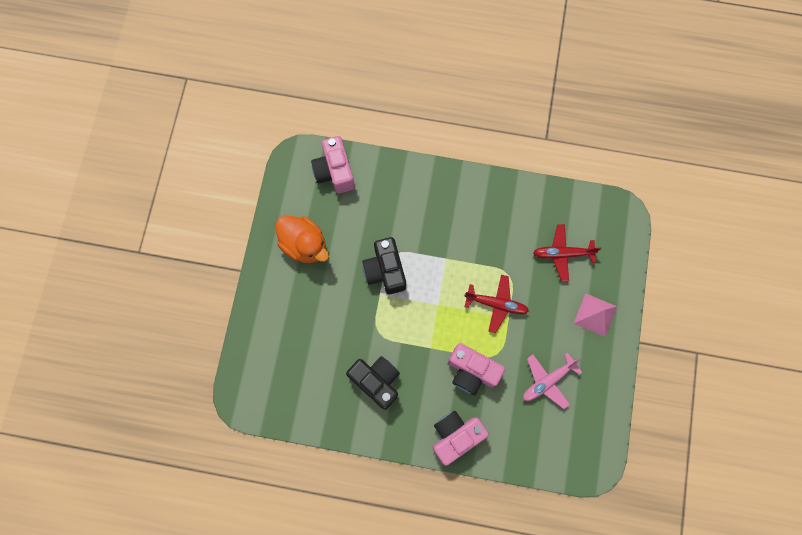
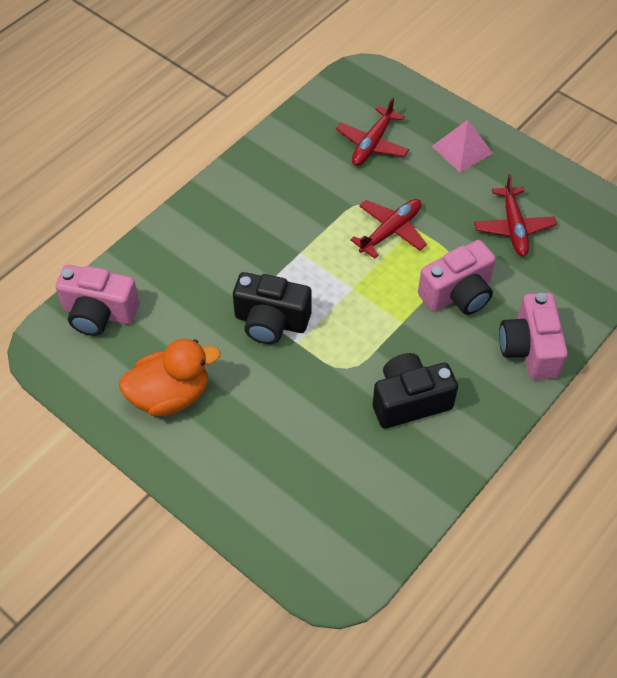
camera: 60 degrees left, 20 degrees down
(548, 381) = (513, 227): pink plane -> red plane

